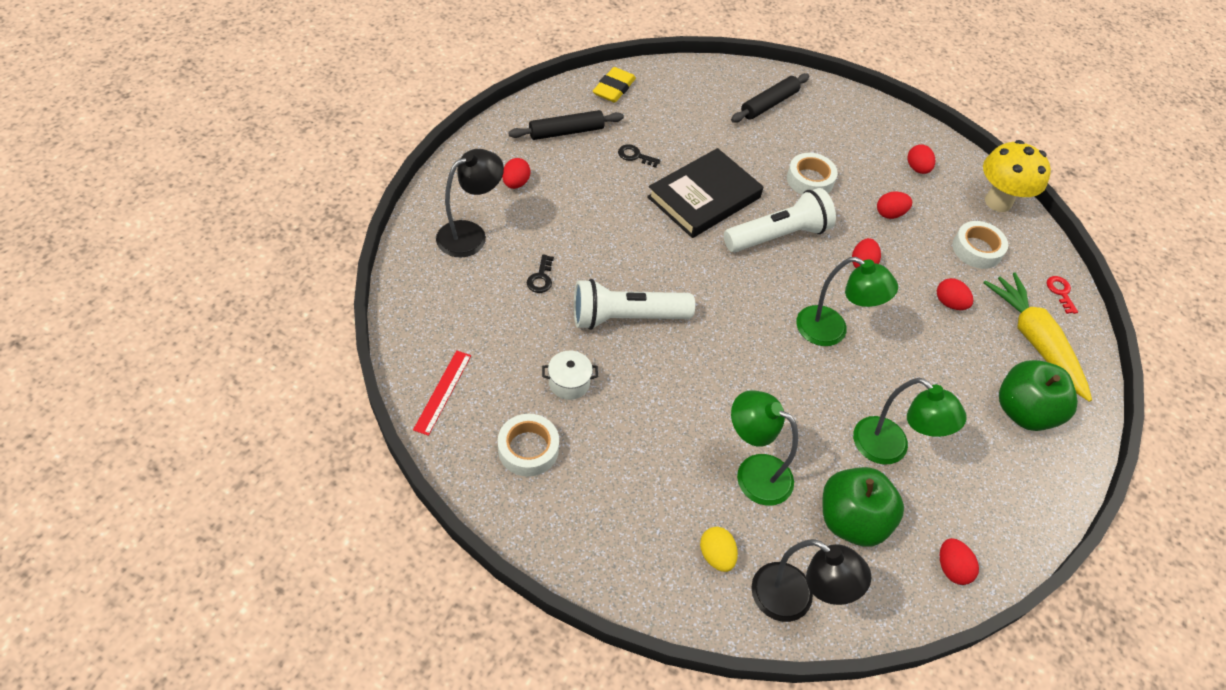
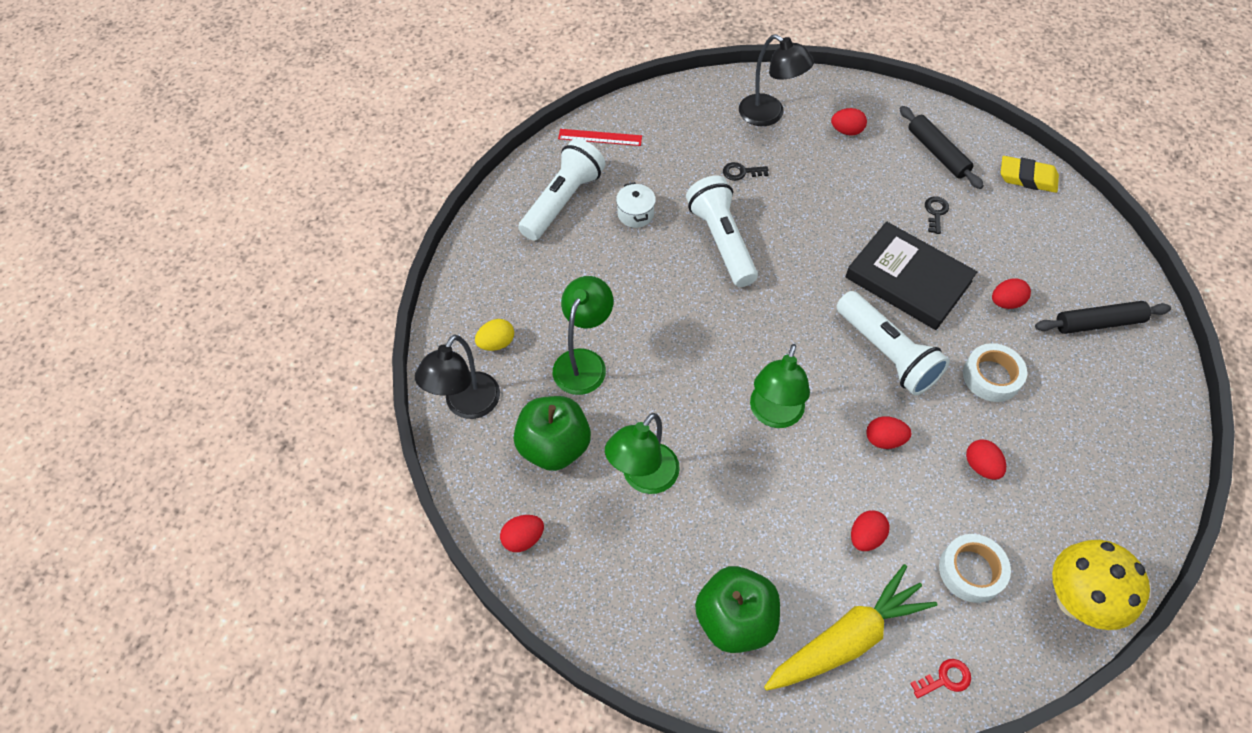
camera: 85 degrees right, 5 degrees up
(528, 449) = (563, 201): white tape -> white flashlight
(769, 104) = (1098, 323): black rolling pin -> black rolling pin turned 45 degrees counterclockwise
(917, 168) = (1081, 496): red egg -> red egg (1005, 302)

